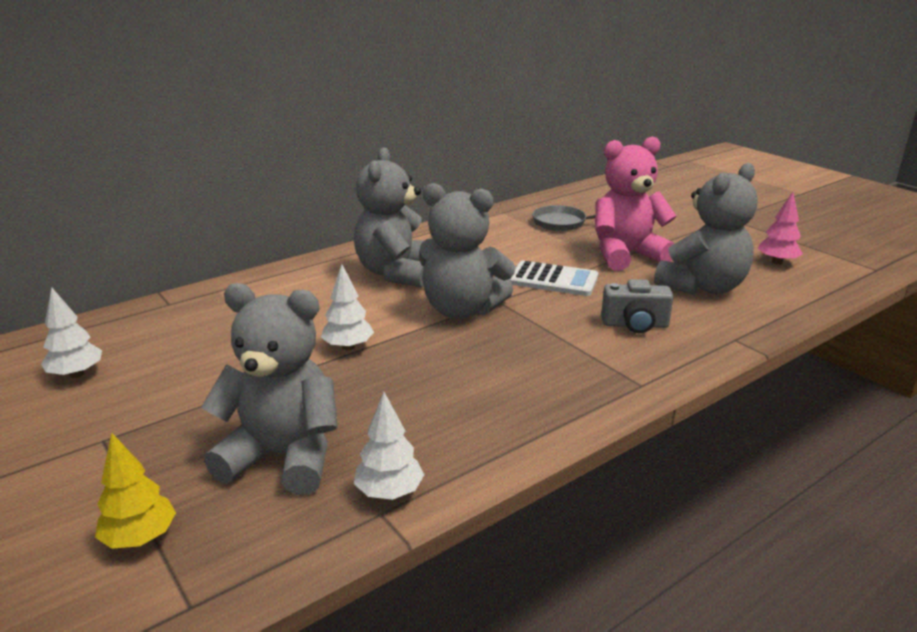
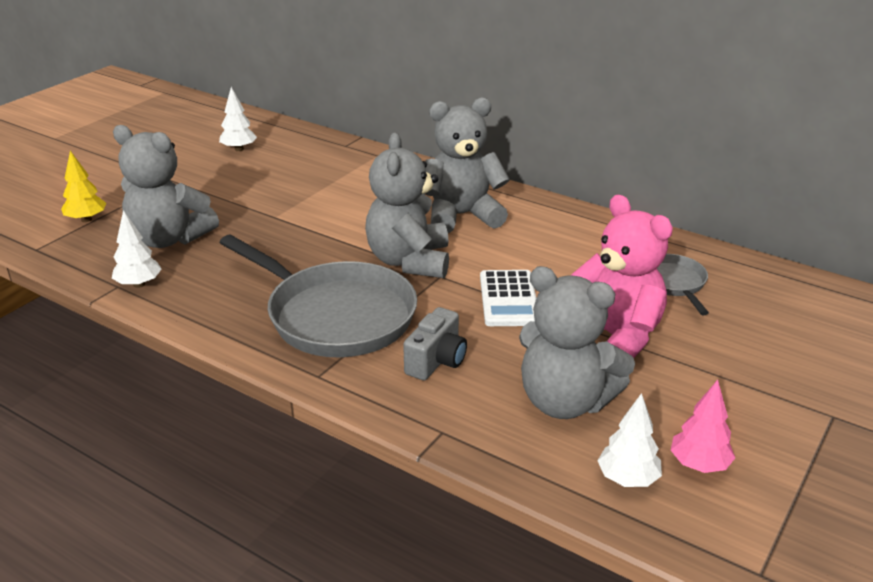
camera: 70 degrees right, 5 degrees up
(283, 456) = (169, 239): grey teddy bear -> grey teddy bear turned 120 degrees clockwise
(348, 347) = (317, 226): white tree -> white tree (627, 479)
(539, 361) = (335, 315): none -> grey pan
(635, 325) = (436, 361): grey camera -> grey camera turned 135 degrees counterclockwise

